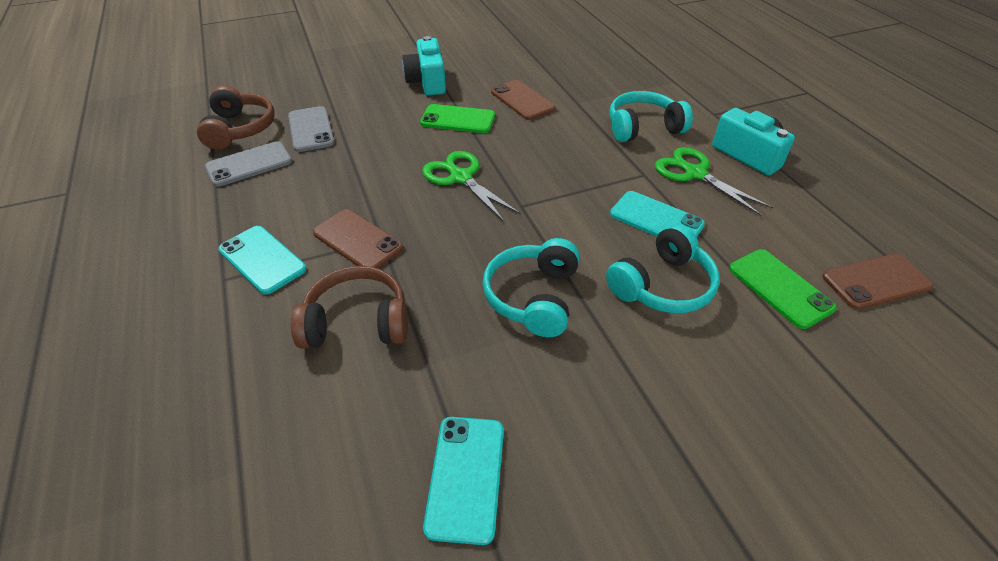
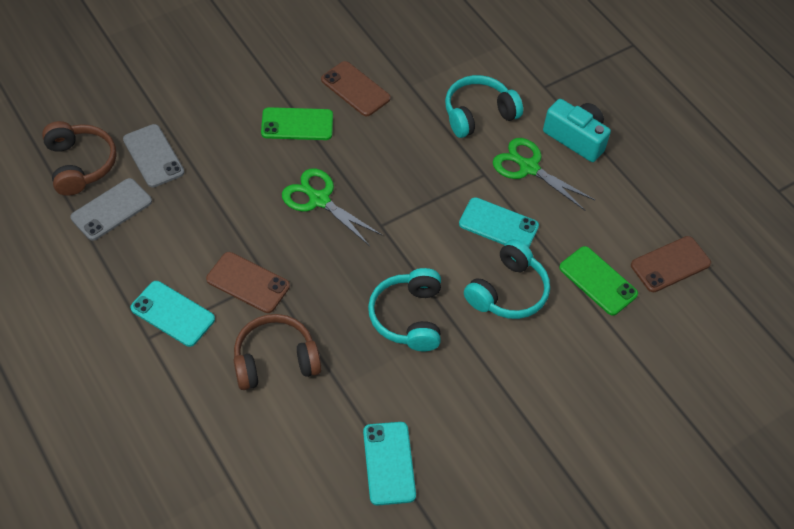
camera: 15 degrees left, 10 degrees up
(427, 82) = (250, 72): turquoise camera -> none

